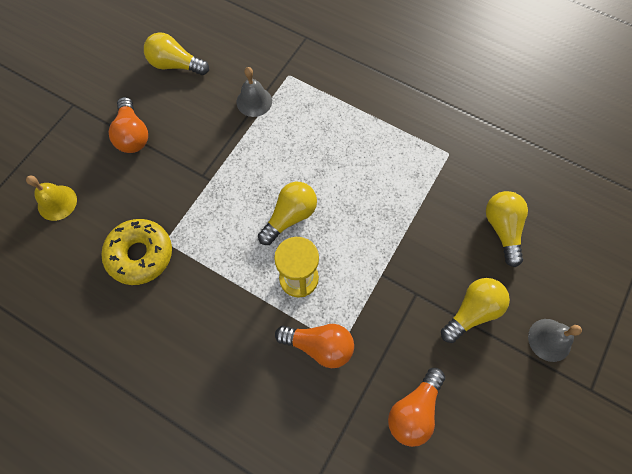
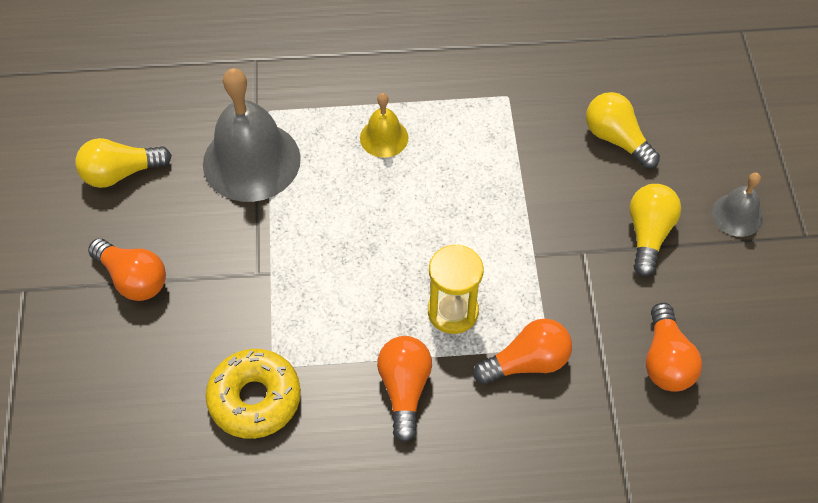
camera: 35 degrees left, 10 degrees down
(57, 202) = (101, 407): yellow bell -> yellow bell (384, 137)
(229, 310) = (404, 389): none -> orange light bulb
(254, 101) = (251, 161): grey bell -> grey bell, size x1.98
(290, 217) = (392, 256): yellow light bulb -> none

